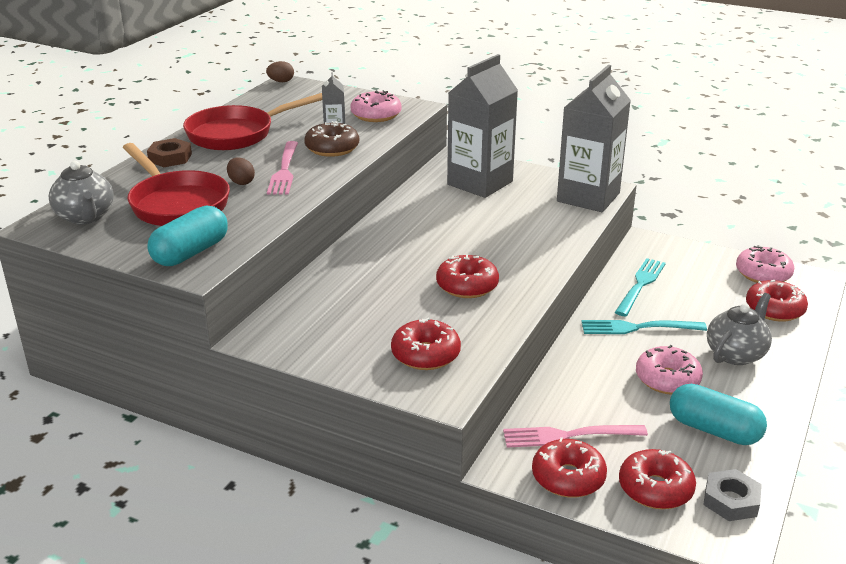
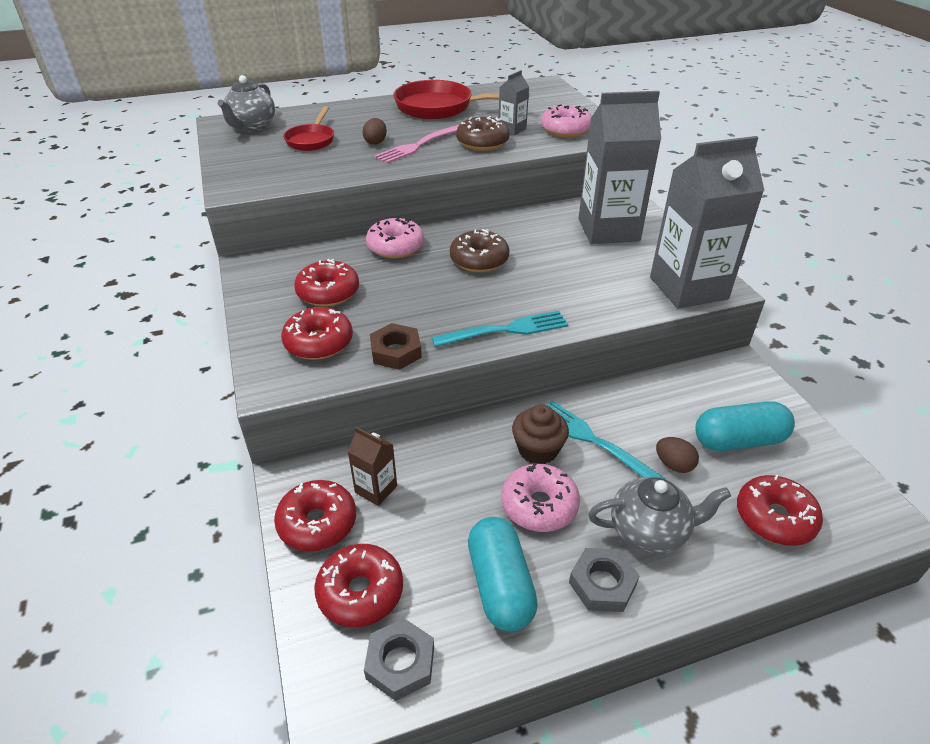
camera: 45 degrees right, 10 degrees up
(170, 158) = (369, 108): brown nut -> brown nut (396, 351)
(177, 204) = (311, 140): red pan -> red pan, size x0.58
(190, 252) = (254, 176): turquoise capsule -> turquoise capsule (738, 440)
(281, 81) = (544, 81): brown egg -> brown egg (674, 465)
(431, 244) = (479, 260): none -> brown donut
(467, 286) = (444, 307): red donut -> red donut (328, 292)
(568, 436) = (376, 489): pink fork -> brown carton
(618, 352) = (538, 449): none -> brown cupcake
(640, 285) = (663, 403): turquoise fork -> turquoise fork (506, 330)
(755, 393) = (602, 584): none -> grey nut
(763, 274) = (824, 473): pink donut -> pink donut (395, 247)

